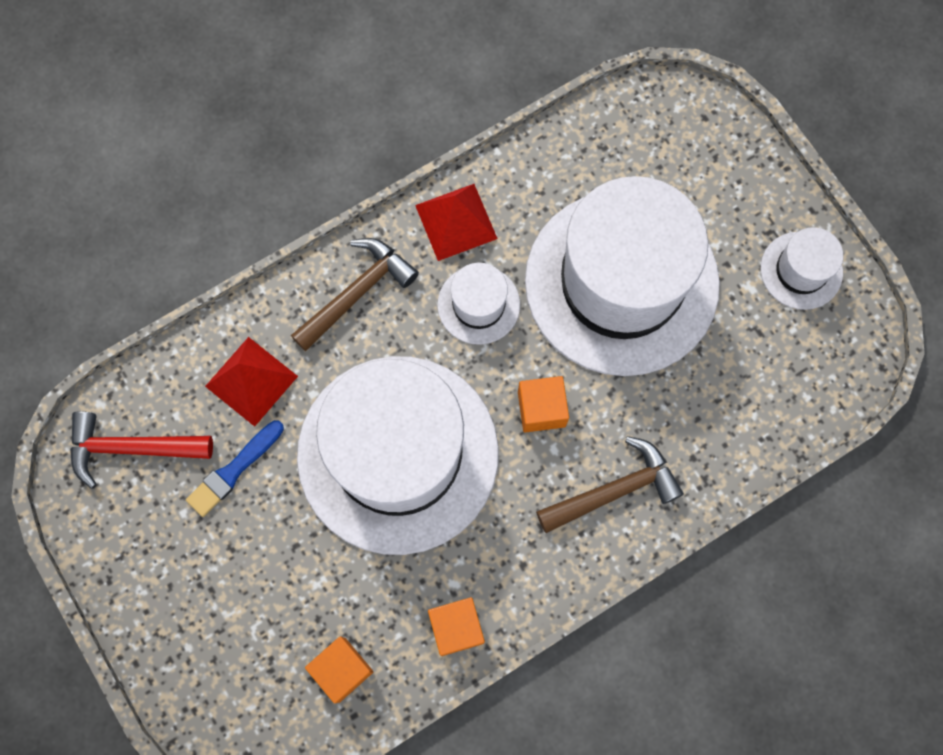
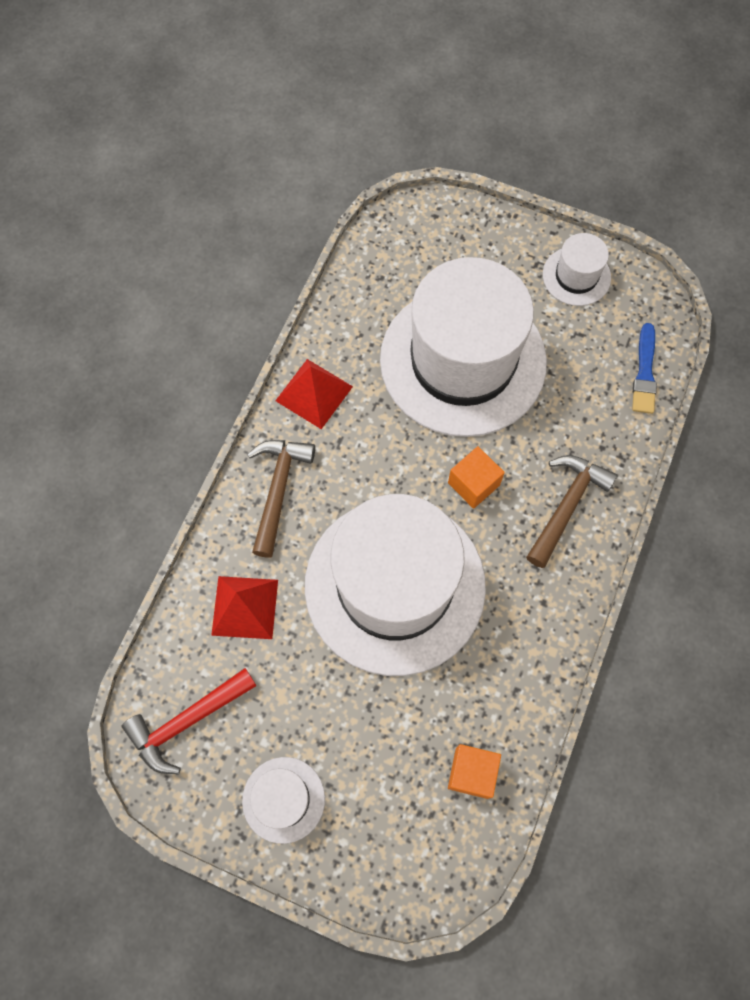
camera: 35 degrees left, 5 degrees down
(233, 470) = (280, 683): blue brush -> blue brush (644, 373)
(456, 627) = (531, 681): orange cube -> none
(478, 304) = (374, 441): white hat -> white hat (283, 799)

